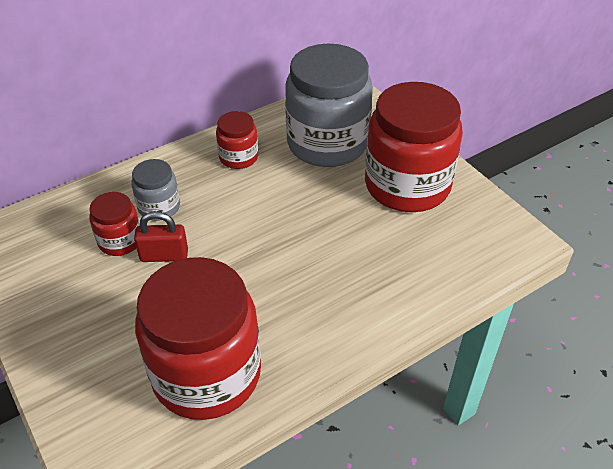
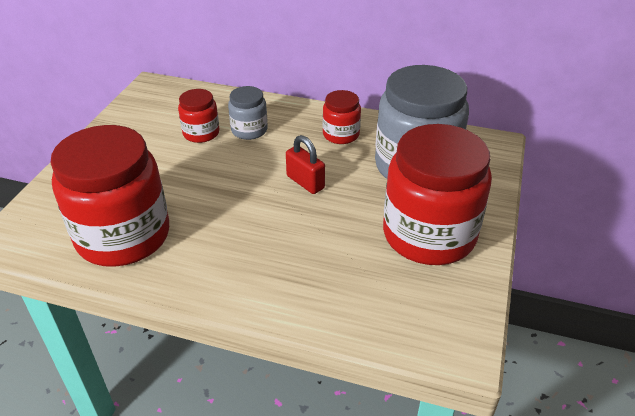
camera: 50 degrees right, 5 degrees down
(164, 255) = (208, 157): red padlock -> red padlock (305, 182)

